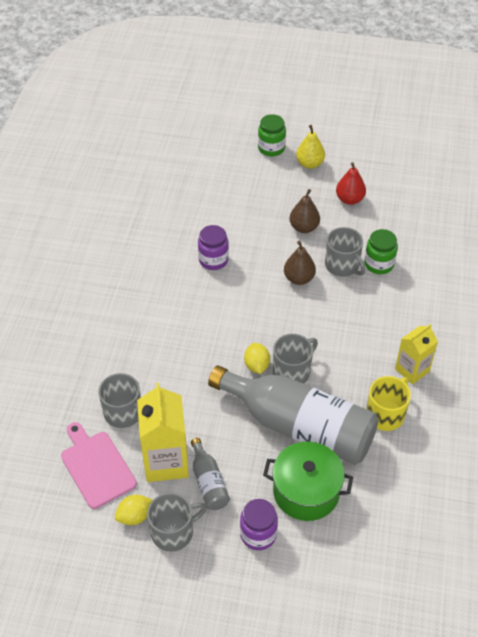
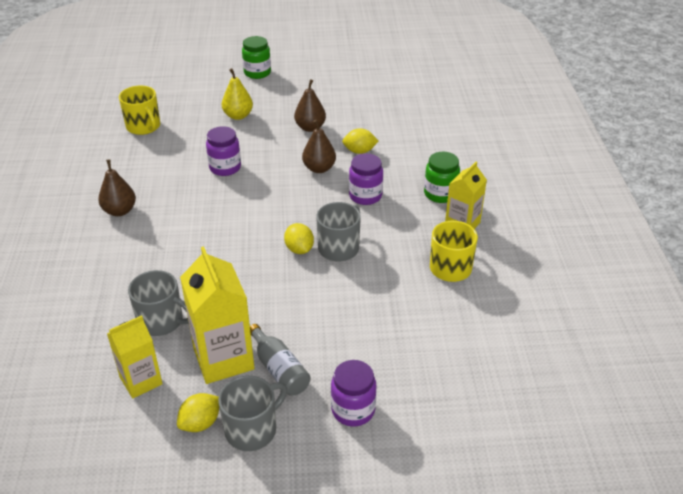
camera: 15 degrees left, 10 degrees down
(96, 466) = (141, 381): pink cutting board -> yellow carton
(111, 290) = (120, 211): none -> brown pear
(150, 196) = (144, 126): none -> yellow mug
(299, 426) = (364, 295): grey bottle -> none
(306, 492) = (392, 356): green pot -> none
(309, 164) = (299, 79): yellow pear -> yellow pear (238, 116)
(332, 319) = (365, 196): none -> purple jar
(342, 265) = (359, 151): grey mug -> yellow lemon
(349, 199) = (347, 100): red pear -> none
(379, 264) = (395, 144): green jar -> green jar (440, 194)

